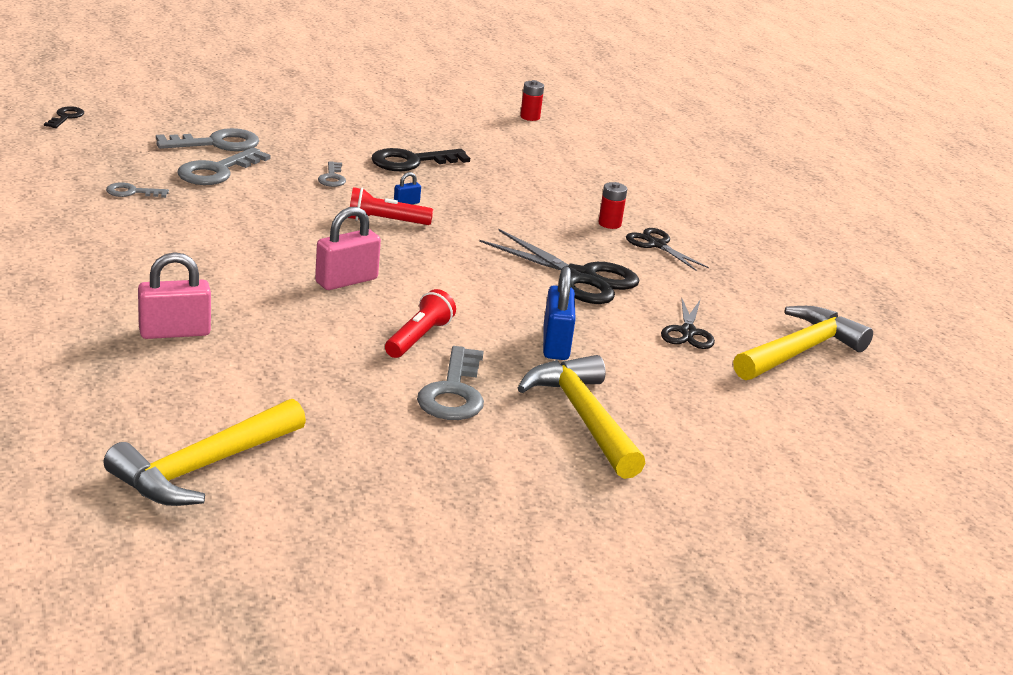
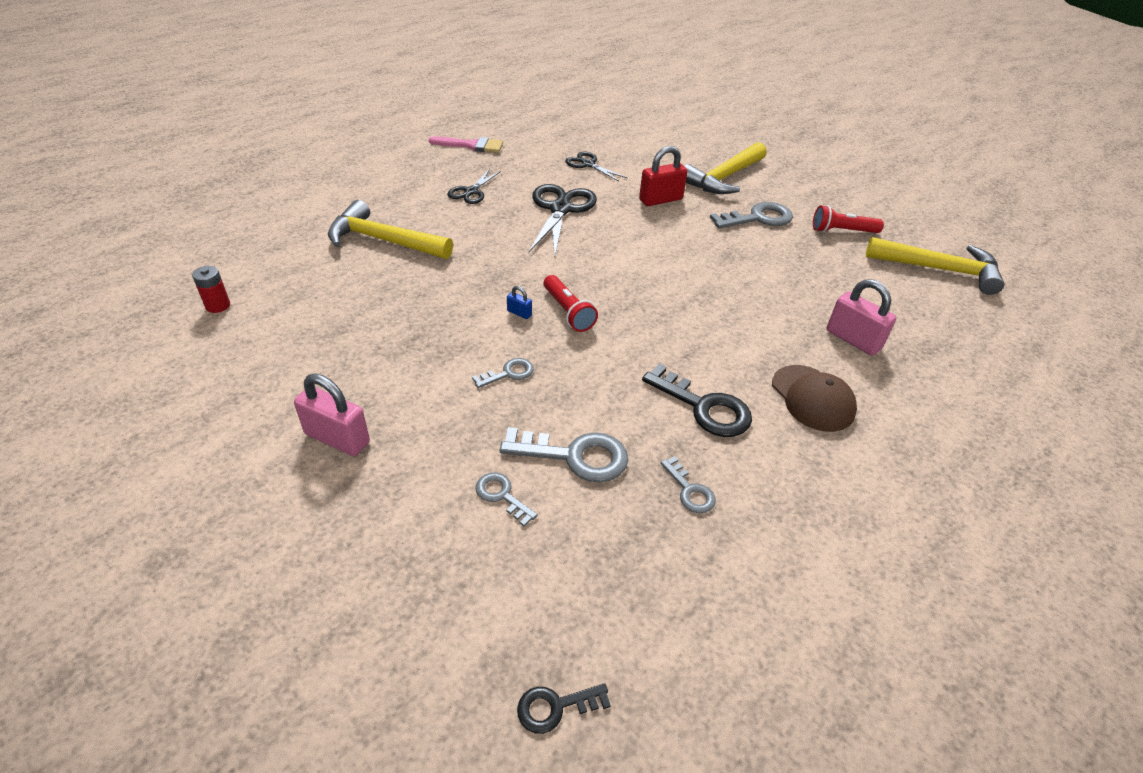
camera: 115 degrees left, 15 degrees up
(139, 273) = (812, 398): none -> brown cap
(216, 143) = (502, 495): grey key -> grey key, size x0.55
(346, 281) = (687, 296): pink padlock -> pink padlock (337, 438)
(411, 162) = (418, 340): black key -> black key (704, 407)
(418, 338) = (719, 245): red flashlight -> red flashlight (842, 231)
(555, 344) = (660, 200): blue padlock -> red padlock
(609, 224) = (454, 215): red battery -> none
(688, 332) = (588, 164): black scissors -> black scissors turned 120 degrees counterclockwise
(784, 277) = (471, 145): none -> pink brush
(799, 351) = (567, 133): yellow hammer -> yellow hammer (383, 241)

